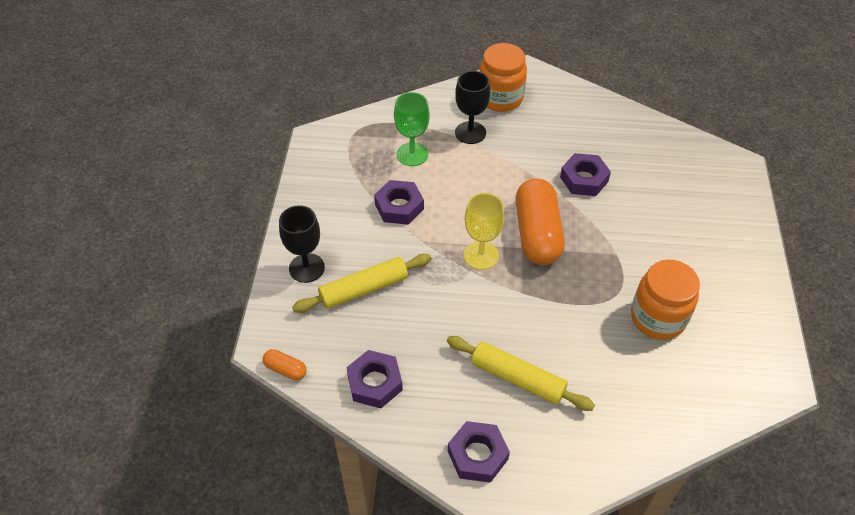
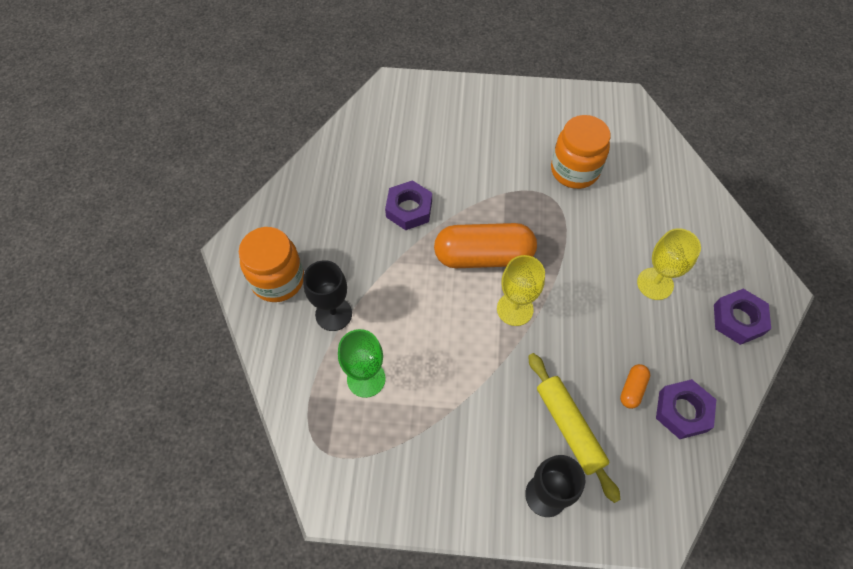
camera: 90 degrees left, 10 degrees up
(285, 369) = (683, 506): orange capsule -> orange capsule (632, 389)
(399, 207) = (449, 392): purple nut -> none
(517, 378) = (655, 284): yellow rolling pin -> yellow goblet

